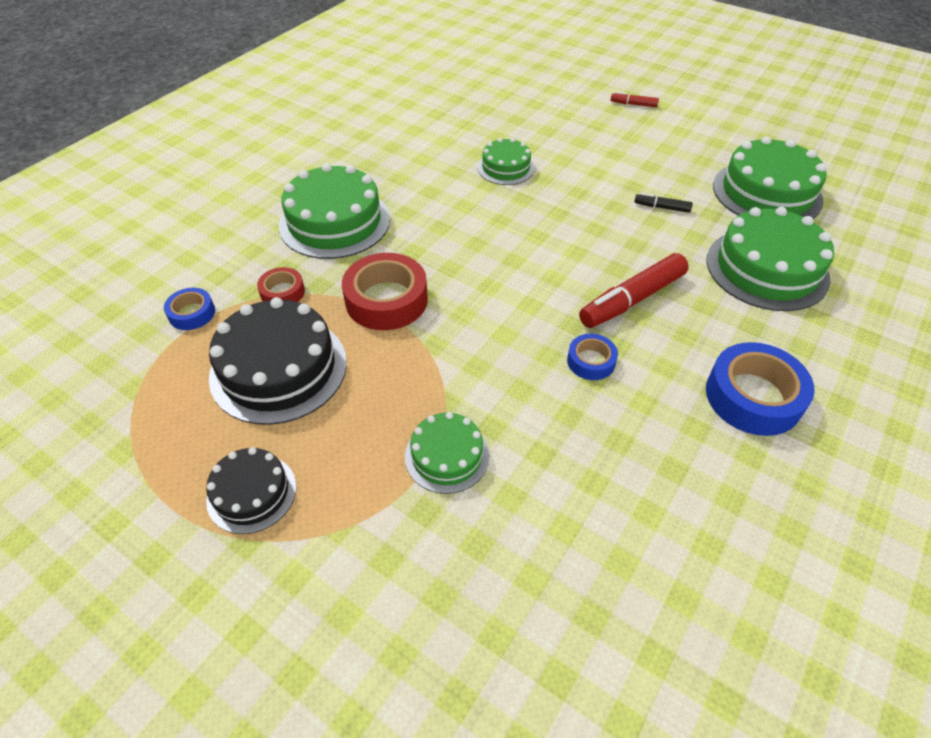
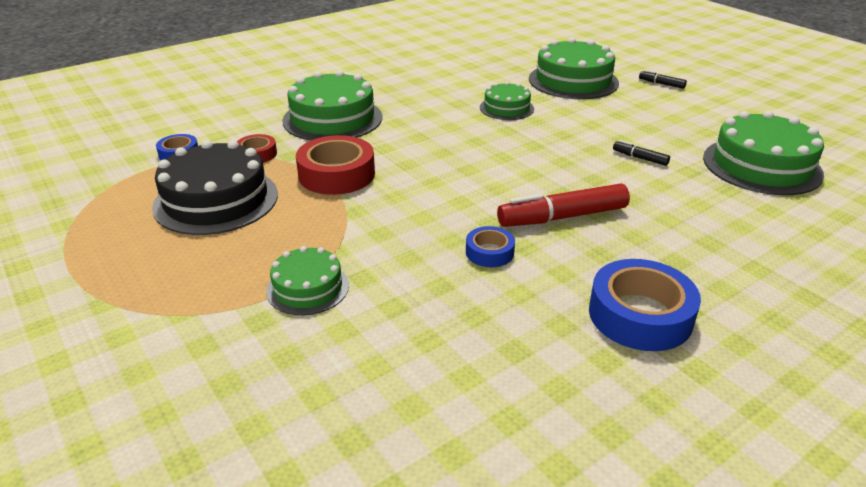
camera: 20 degrees right, 15 degrees down
(251, 493) = (132, 273): black cake -> none
(633, 104) = (661, 84): red marker -> black marker
(766, 269) = (723, 221): green cake -> green cake (573, 81)

